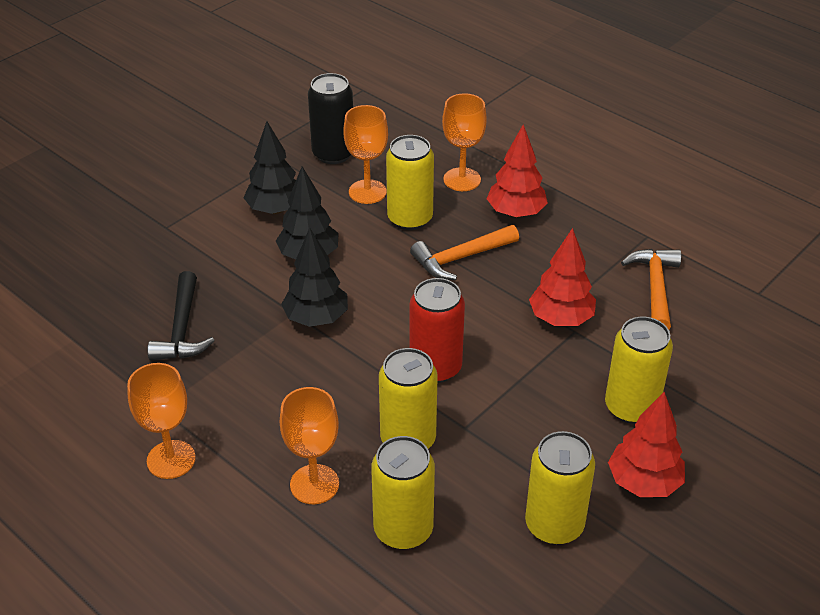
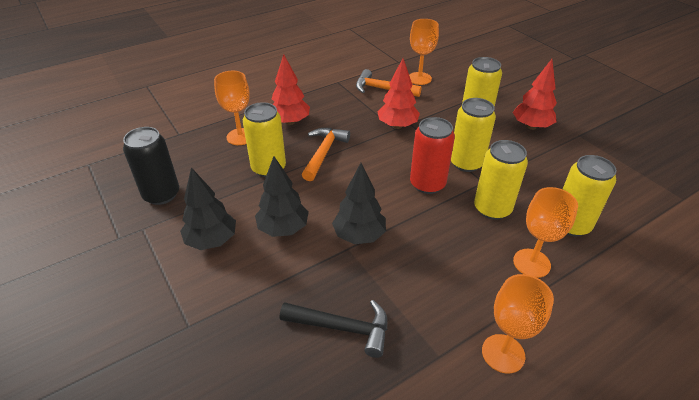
camera: 75 degrees left, 0 degrees up
(367, 192) = (223, 184): orange goblet -> orange goblet (419, 78)
(461, 258) = (324, 153): orange hammer -> orange hammer turned 150 degrees counterclockwise
(554, 525) = (563, 163): yellow can -> yellow can (466, 163)

